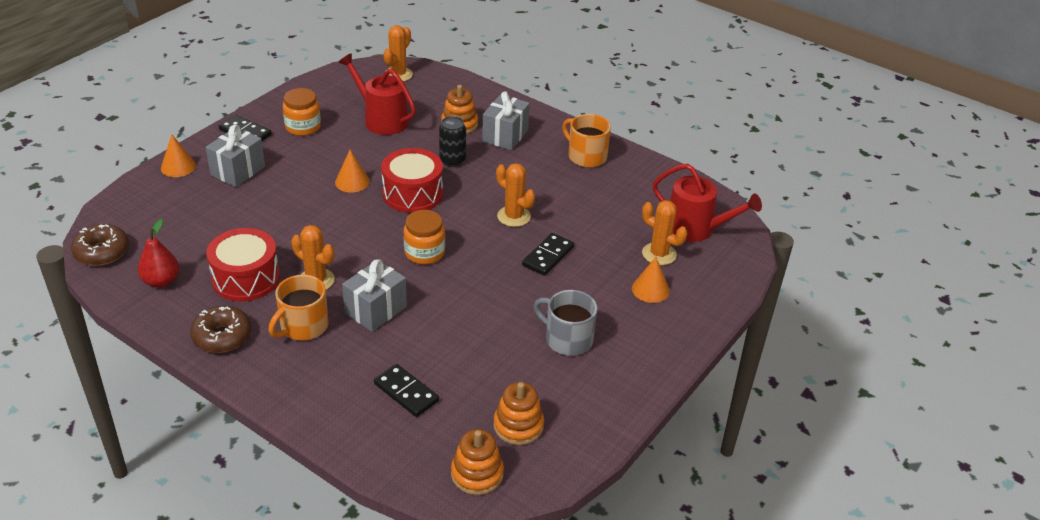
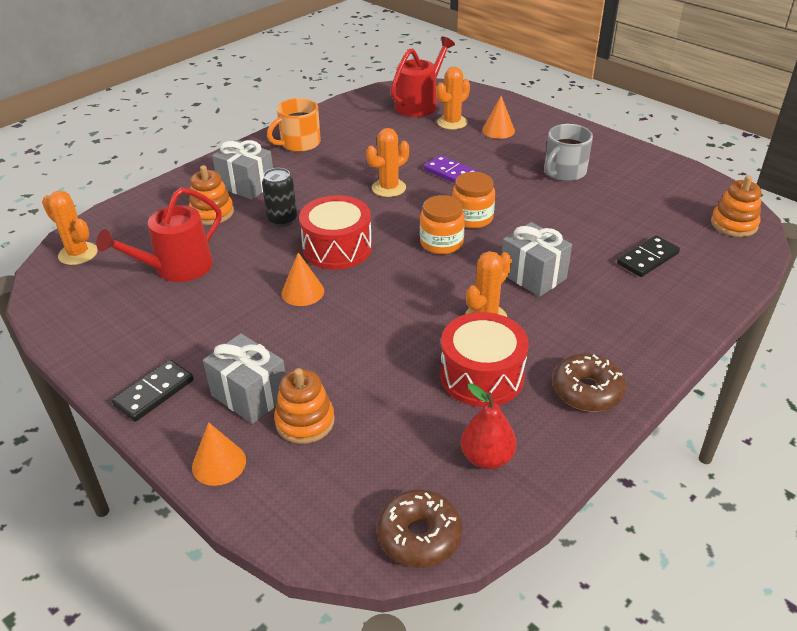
camera: 80 degrees left, 0 degrees up
(303, 127) = (164, 335): orange jar -> orange jar (472, 218)
(303, 326) = (563, 326): orange mug -> none
(518, 426) = (673, 201): orange stacking toy -> orange stacking toy (305, 421)
(548, 256) = (452, 174): black domino -> purple domino

